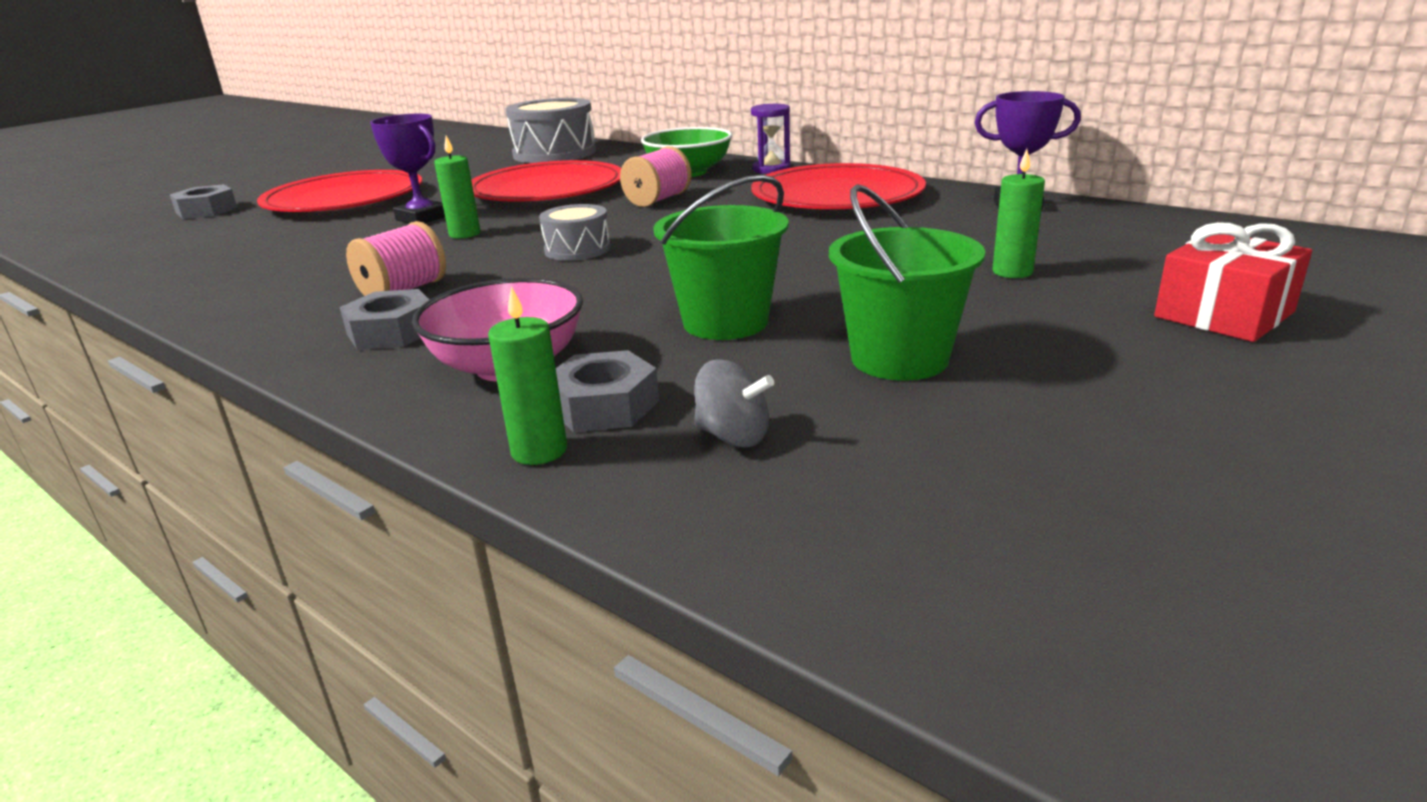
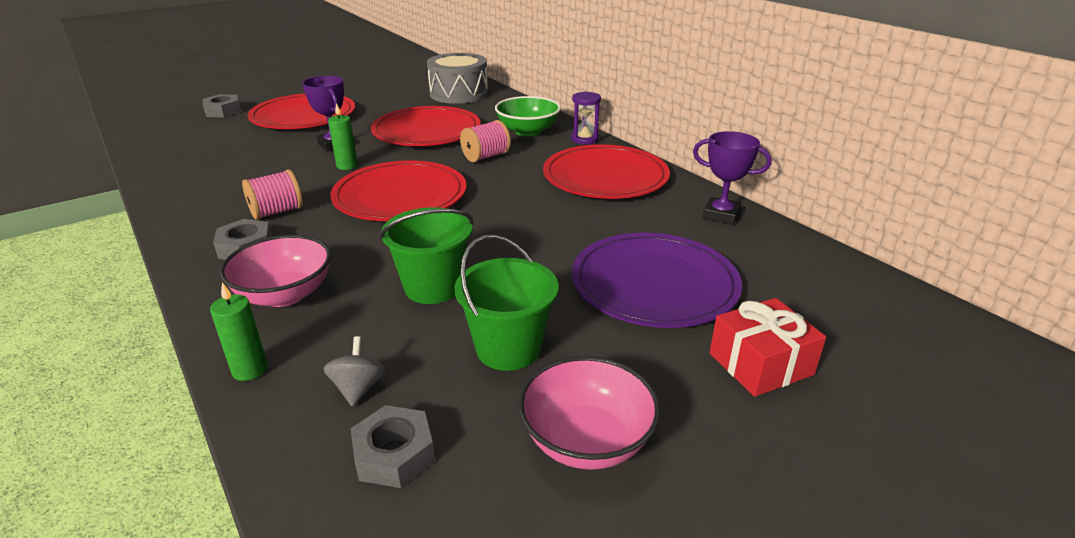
camera: 15 degrees right, 5 degrees up
(577, 249) = (400, 196): grey drum -> red plate
(603, 405) = (310, 342): grey nut -> grey nut (394, 454)
(733, 436) = (358, 388): grey spinning top -> grey spinning top turned 135 degrees counterclockwise
(1012, 272) = (654, 284): green candle -> purple plate
(1107, 421) = (586, 441): none -> pink bowl

